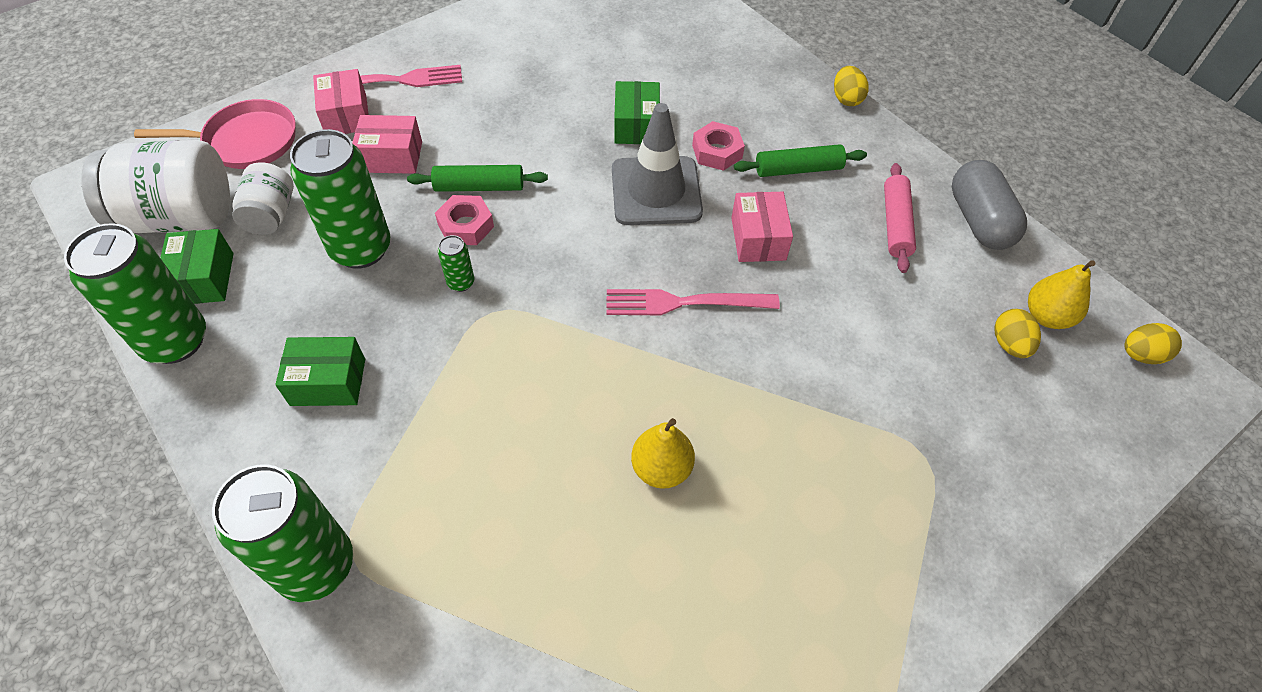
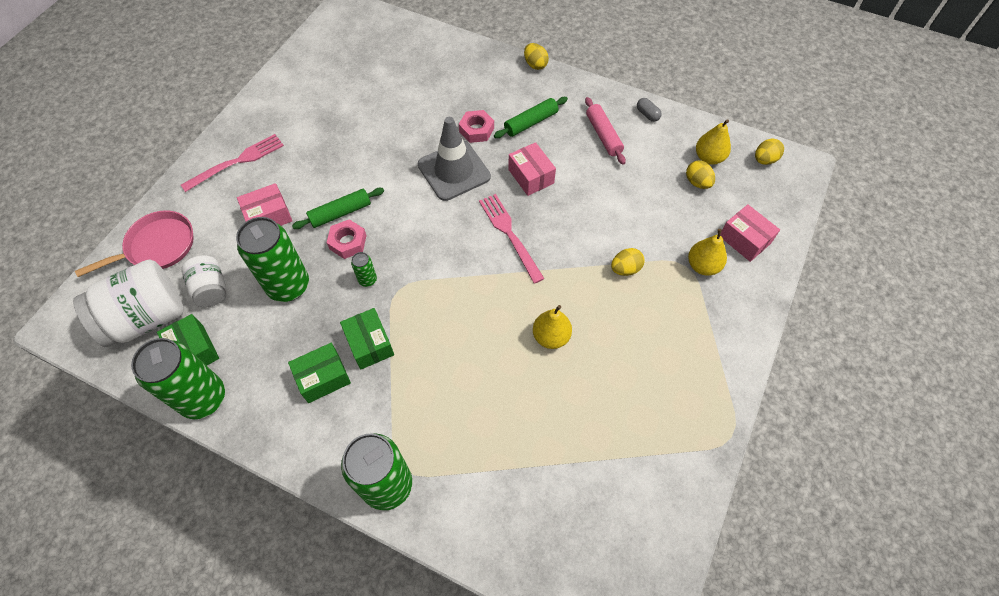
camera: 25 degrees left, 5 degrees up
(346, 115) = (217, 200): pink box -> pink box (744, 240)
(636, 125) = (417, 132): green box -> green box (369, 344)
(684, 303) = (509, 234): pink fork -> pink fork turned 90 degrees clockwise
(827, 421) = (625, 269): none -> yellow egg
(954, 470) = (702, 266): none -> yellow pear
(979, 220) = (647, 114): grey capsule -> grey capsule, size x0.46

